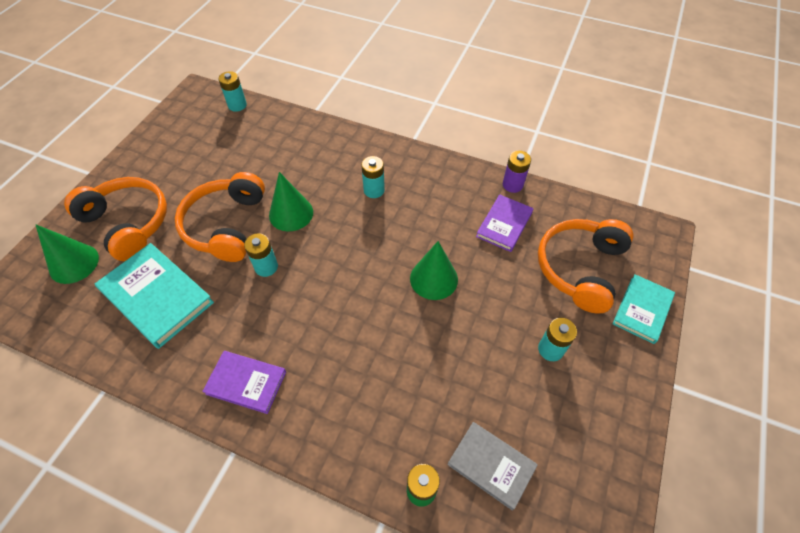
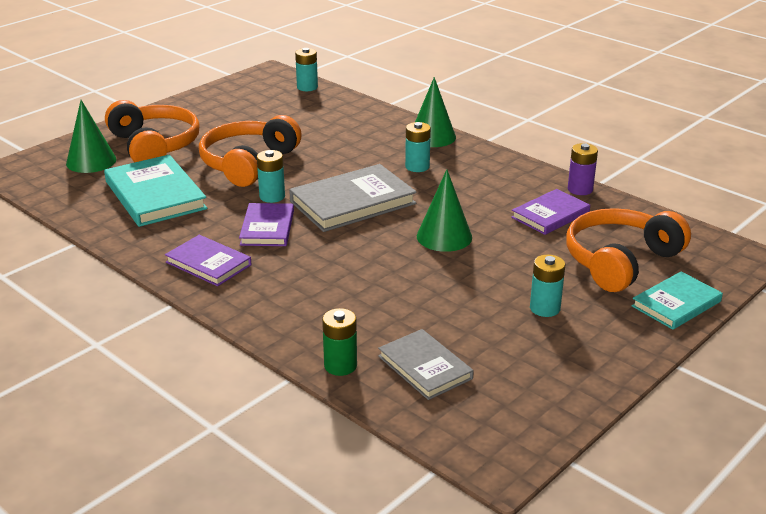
camera: 20 degrees right, 25 degrees down
(279, 313) = (267, 228): none -> purple book
(291, 213) = (319, 167): green cone -> green cone (432, 136)
(339, 255) = (352, 202): none -> grey book

